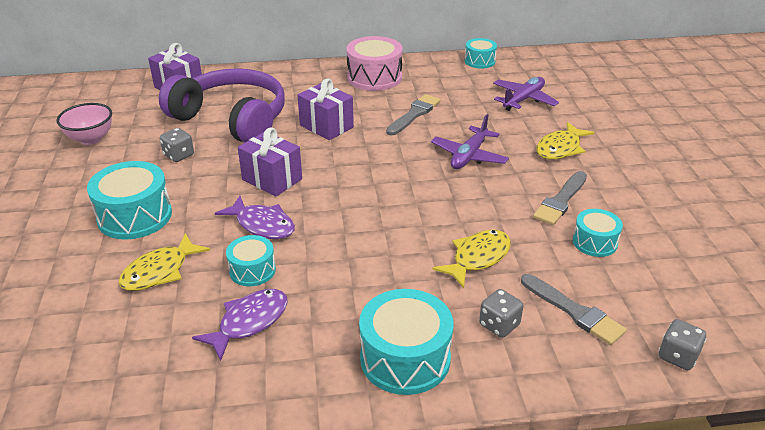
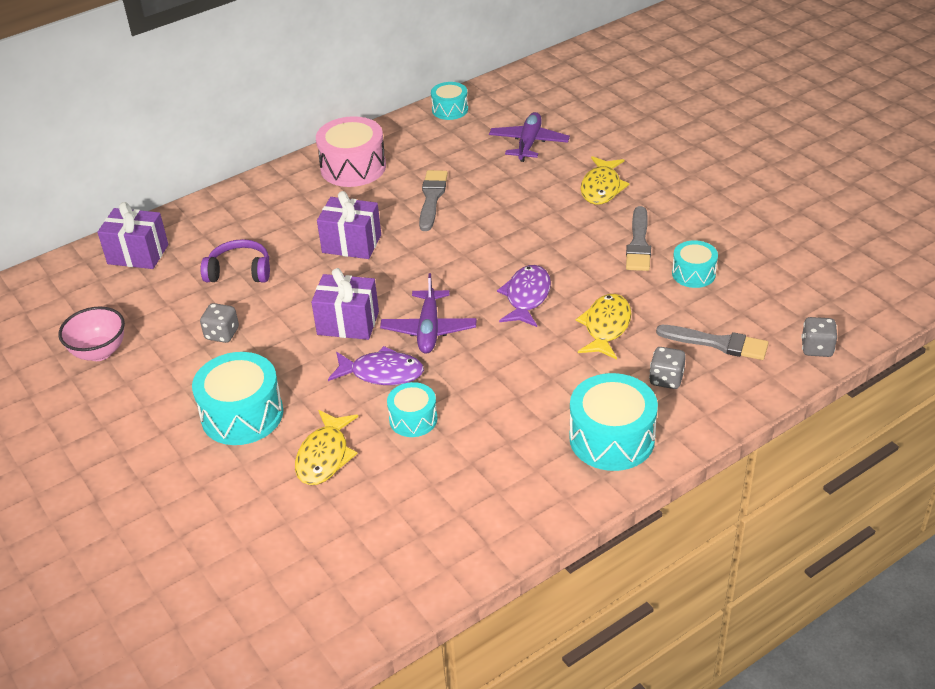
camera: 25 degrees left, 5 degrees up
(232, 119) = (239, 271): purple headphones -> purple headphones, size x0.48
(249, 322) = (453, 465): purple fish -> purple fish (526, 297)
(469, 156) = (522, 227): purple plane -> purple plane (429, 329)

